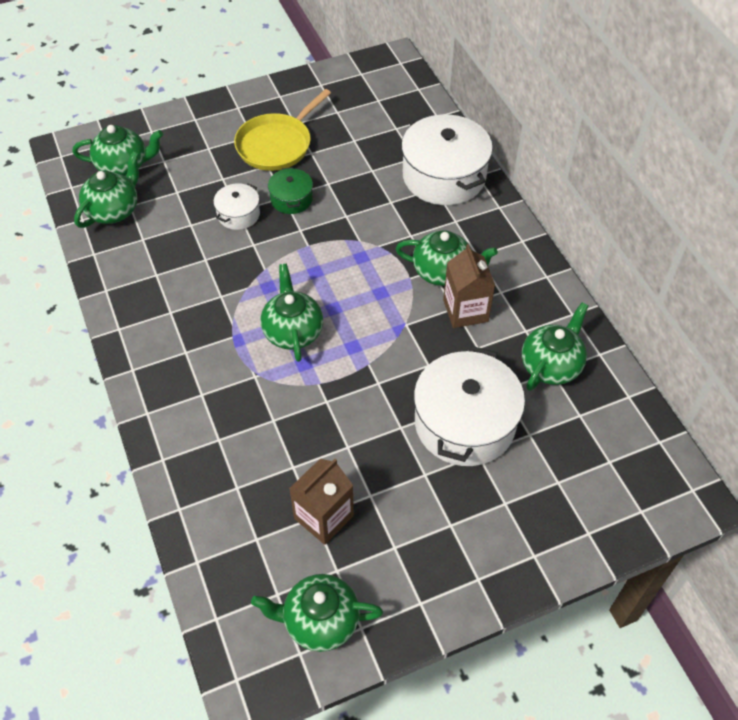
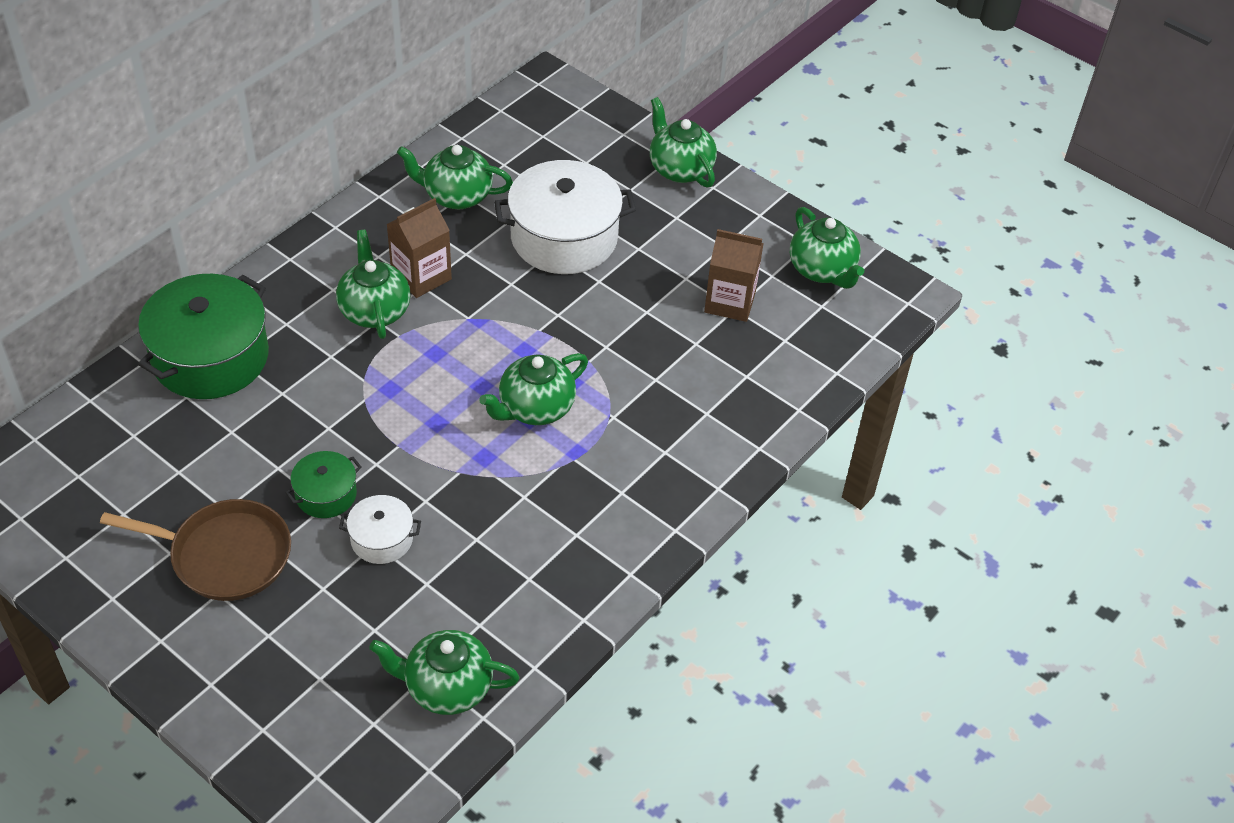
camera: 120 degrees left, 5 degrees down
(124, 166) = (354, 724): green teapot -> green teapot (680, 169)
(276, 145) = (225, 555): yellow pan -> brown pan
(444, 176) = (210, 357): white pot -> green pot

